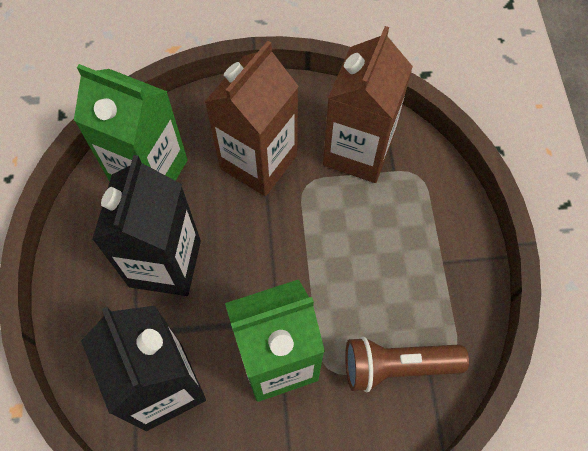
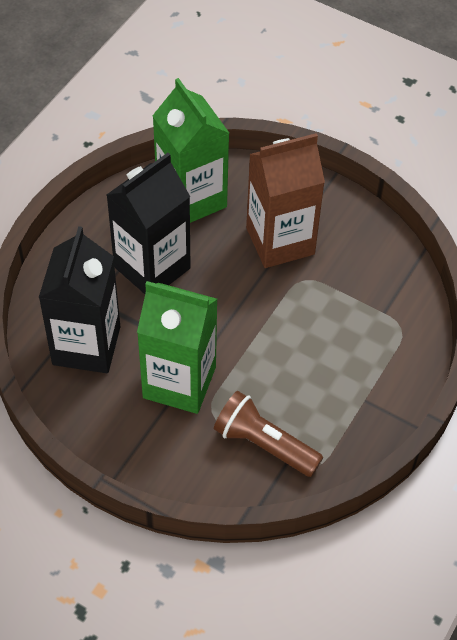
camera: 35 degrees right, 10 degrees down
(358, 151) = (366, 281): brown carton -> none

